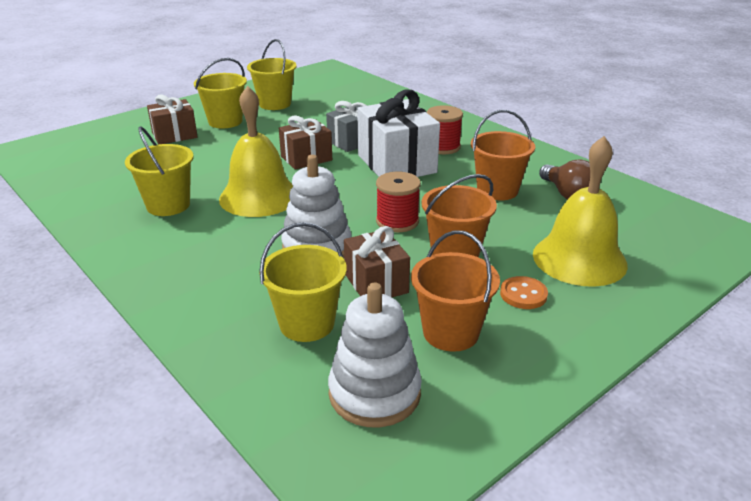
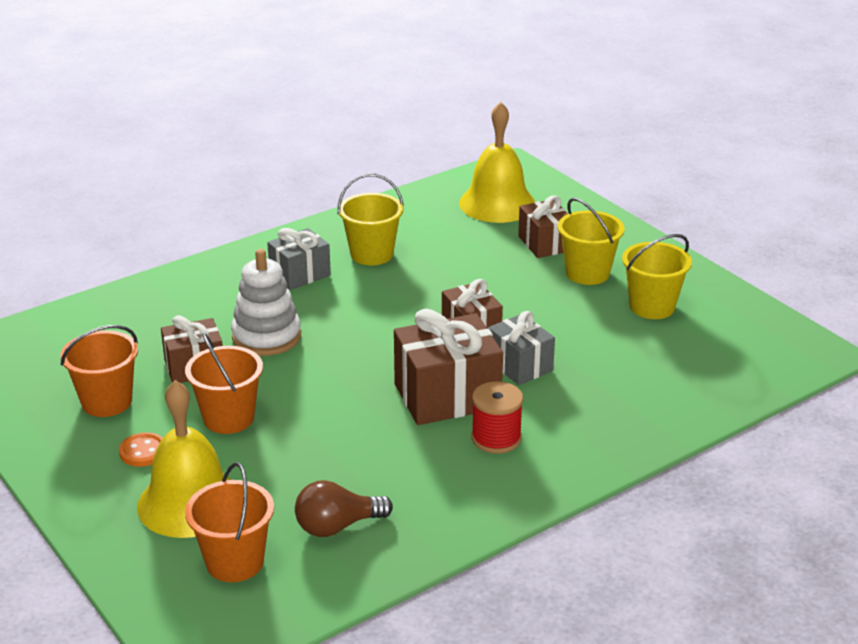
camera: 95 degrees right, 0 degrees up
(198, 240) = (300, 274): none -> grey gift
(259, 196) = (379, 303): yellow bell -> yellow bell (497, 203)
(307, 323) = (151, 331): yellow bucket -> none
(374, 393) = (54, 359): white stacking toy -> none
(397, 164) = (447, 396): white gift -> brown gift
(397, 221) = (304, 387): red spool -> none
(497, 190) = (360, 468): orange bucket -> orange bucket (235, 562)

